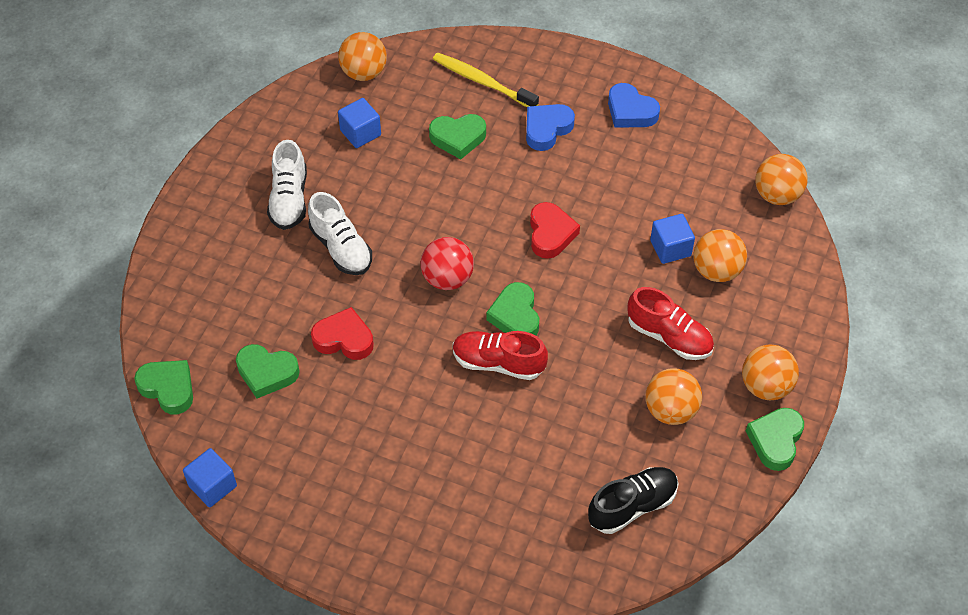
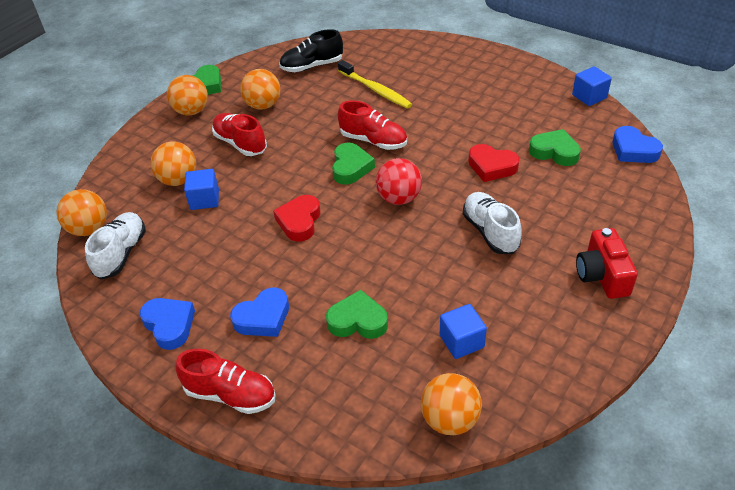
camera: 165 degrees left, 10 degrees down
(168, 388) = (633, 150): green heart -> blue heart
(228, 213) = (602, 275): none -> red camera
(289, 199) = (540, 281): white shoe -> white shoe (121, 254)
(482, 82) = (312, 385): yellow toothbrush -> yellow toothbrush (375, 90)
(547, 66) = (230, 394): none -> red shoe

